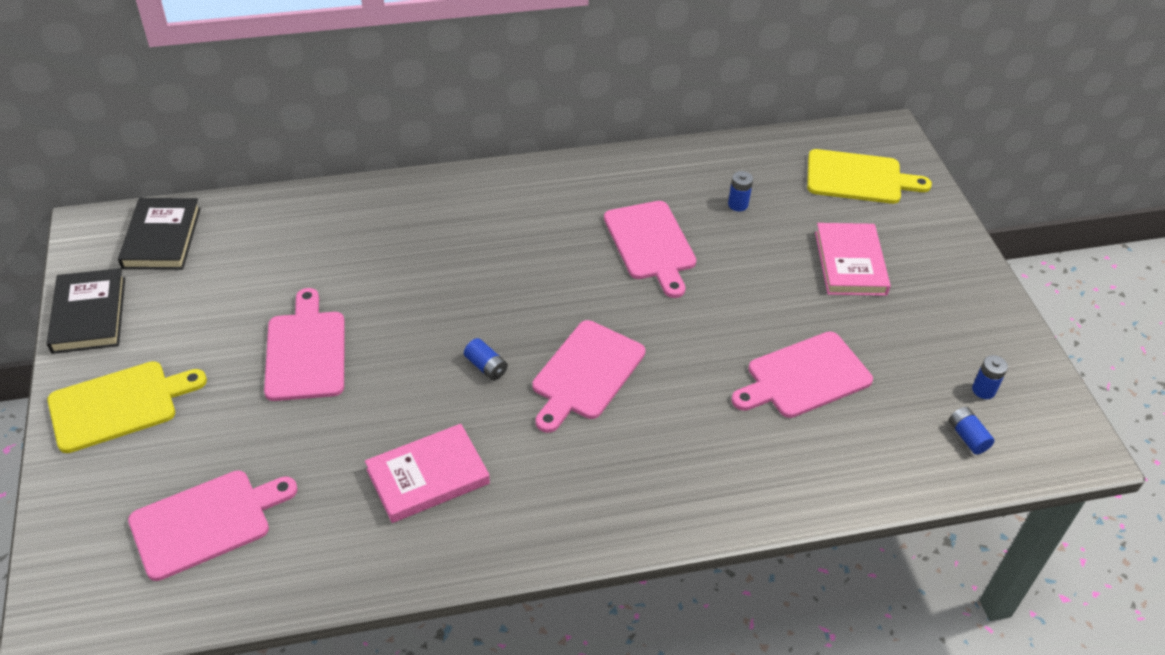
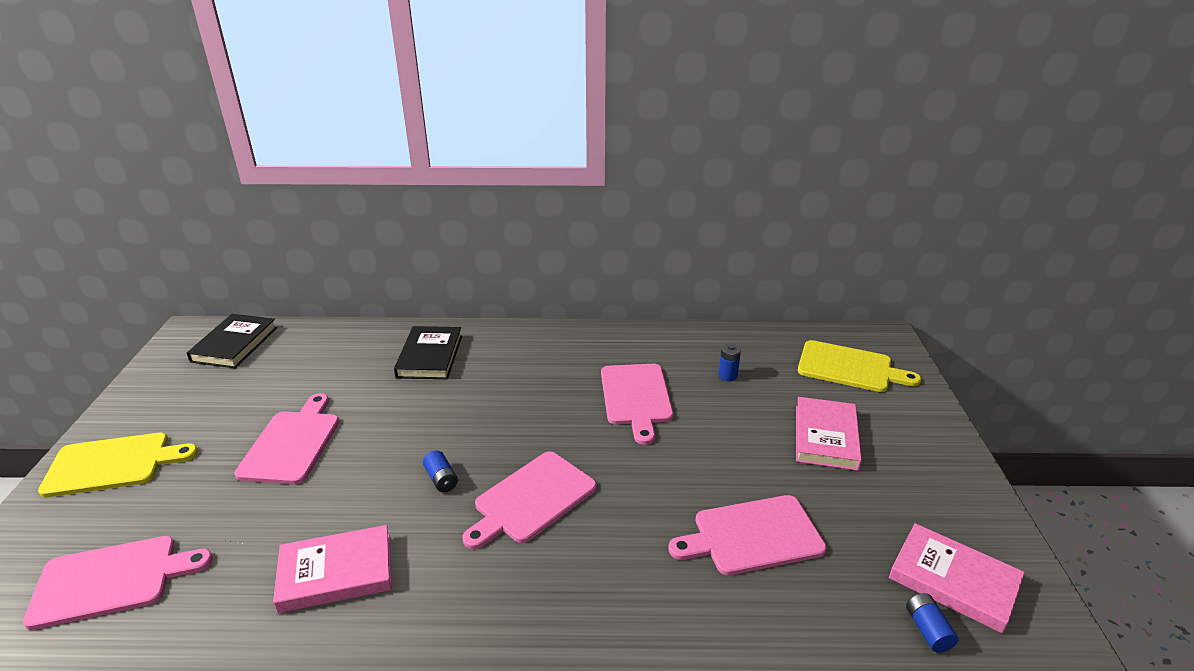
camera: 15 degrees right, 15 degrees down
(89, 315) = (141, 391): black book -> black book (429, 356)
(983, 390) = (953, 581): blue battery -> pink book

